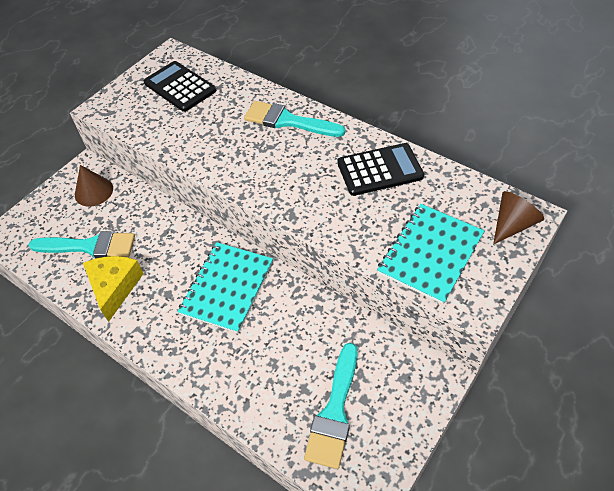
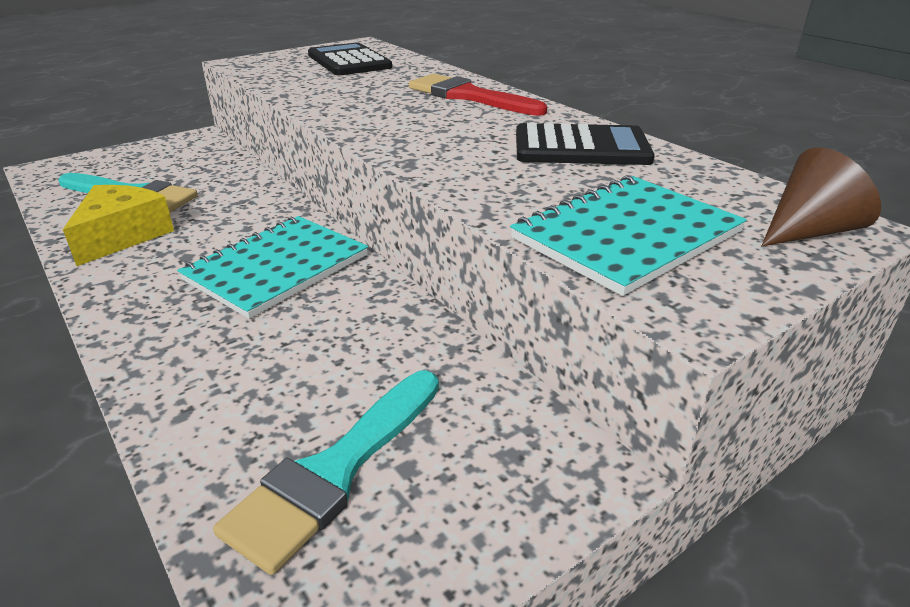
camera: 15 degrees right, 20 degrees down
(94, 191) = (187, 155): brown cone -> none
(288, 121) = (468, 96): turquoise brush -> red brush

